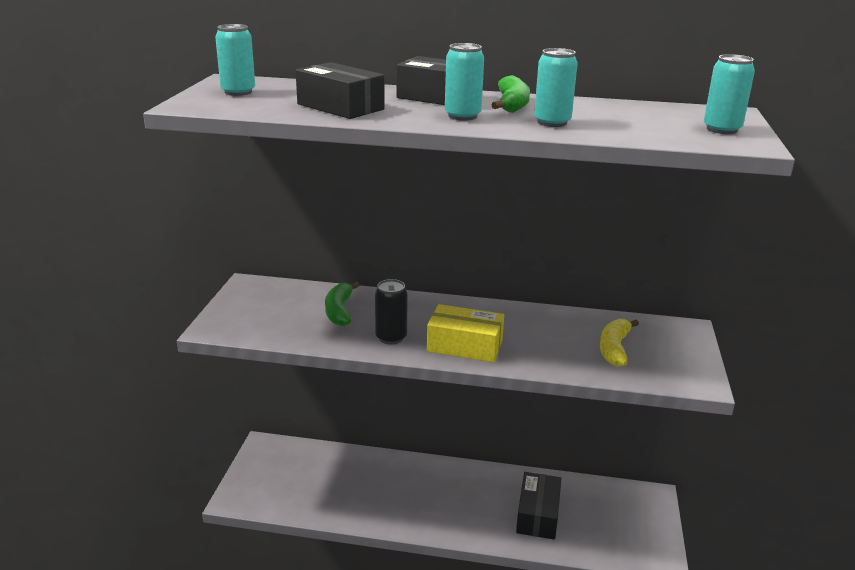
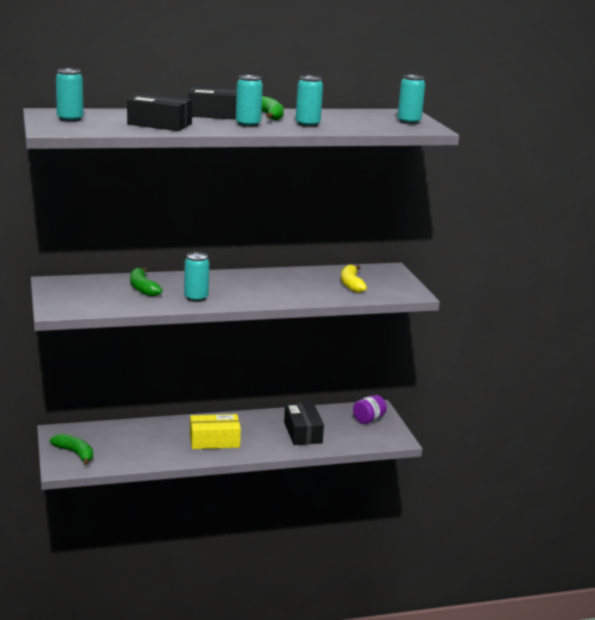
camera: 25 degrees left, 5 degrees down
(261, 482) = (75, 453): none -> green banana
(391, 337) = (196, 298): black can -> turquoise can
(465, 346) = (252, 296): yellow box -> yellow box (214, 441)
(634, 514) = (368, 420): none -> purple jar

